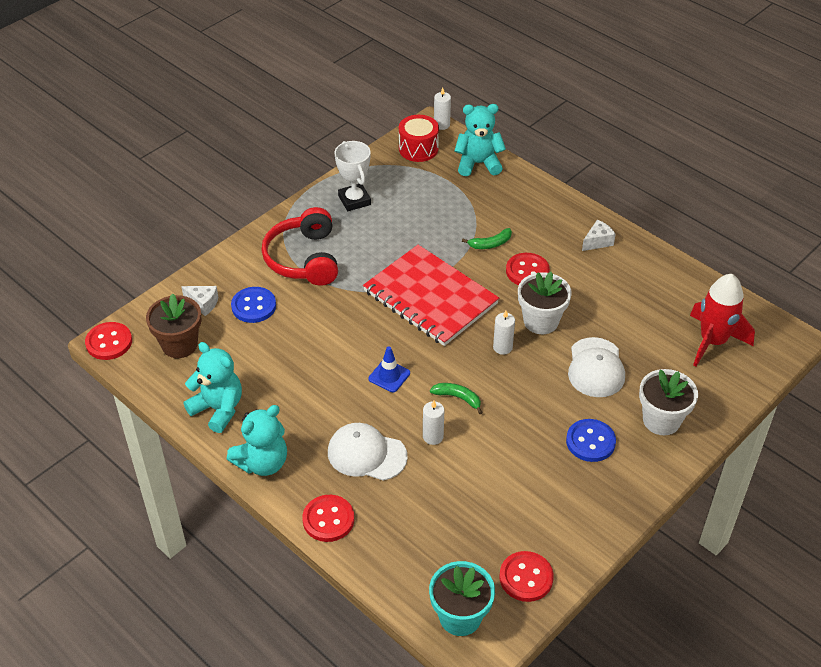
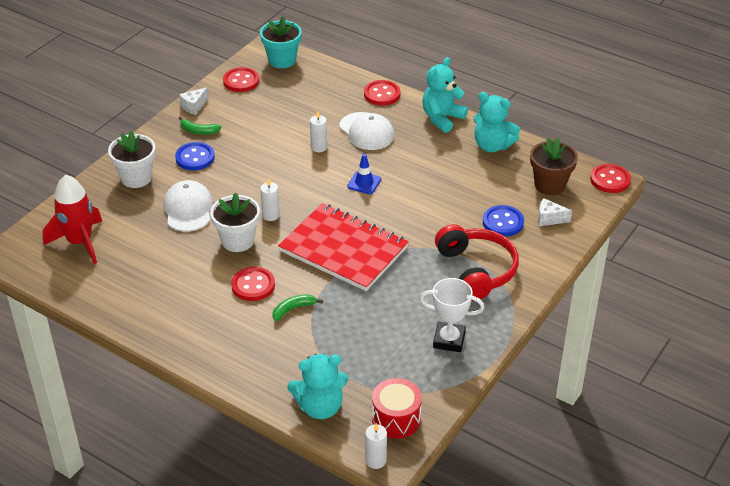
camera: 170 degrees right, 5 degrees down
(354, 200) = (449, 340): white trophy -> white trophy turned 45 degrees counterclockwise
(366, 454) = (366, 131): white cap -> white cap turned 45 degrees clockwise
(458, 398) = (303, 174): green banana -> green banana (198, 131)
(597, 242) = (181, 325): white cheese -> white cheese (194, 106)

